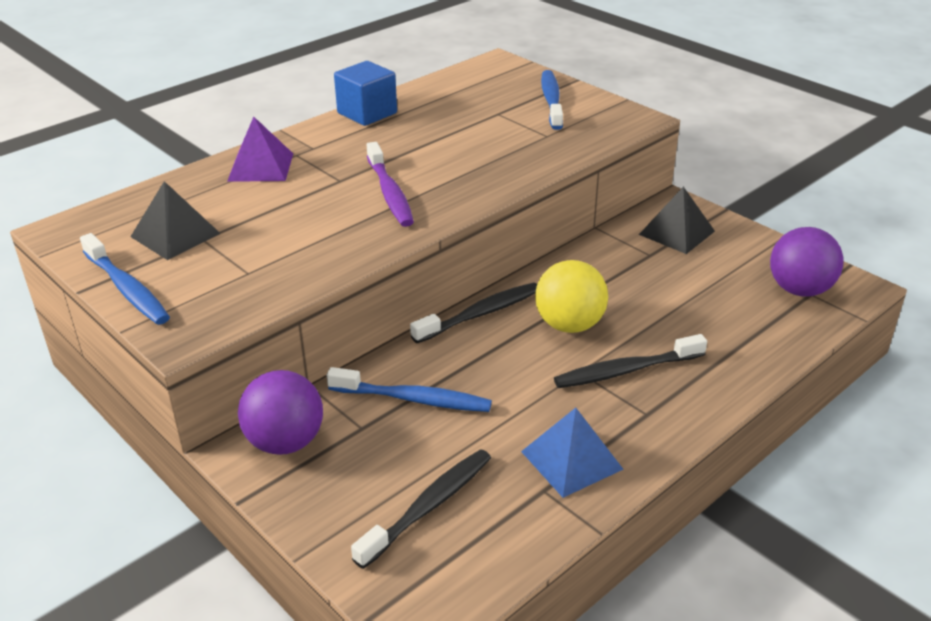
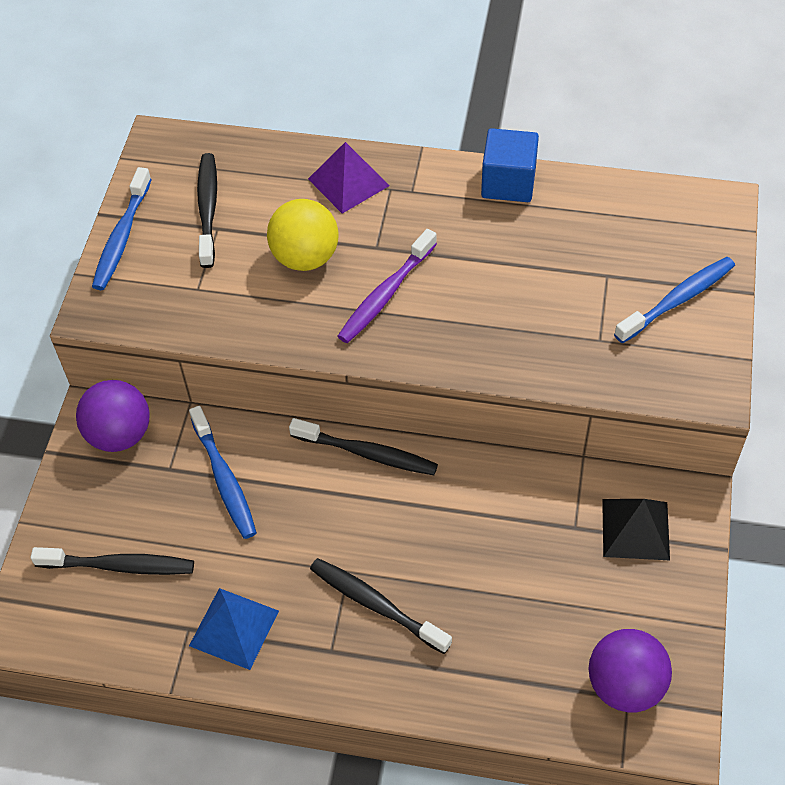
camera: 55 degrees right, 20 degrees up
(175, 235) = (208, 209): black pyramid -> black toothbrush
(569, 325) = (406, 527): yellow ball -> yellow ball (305, 257)

